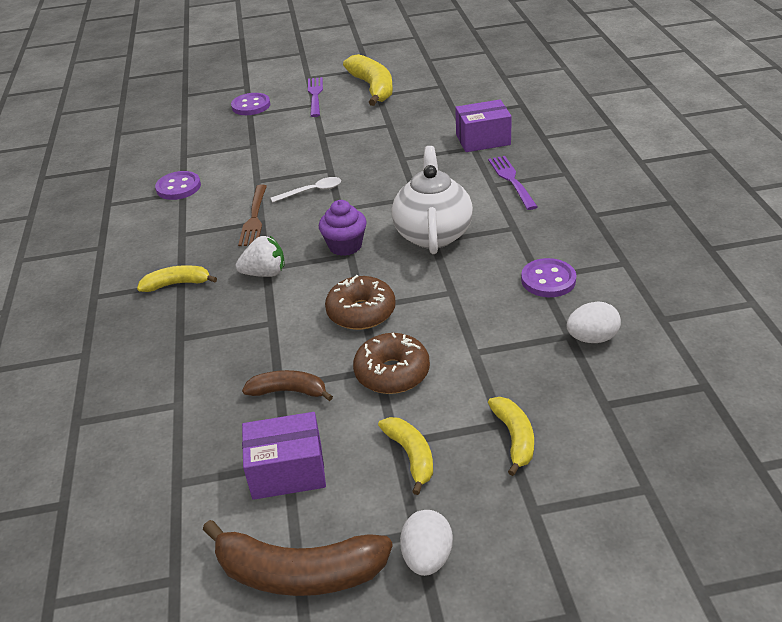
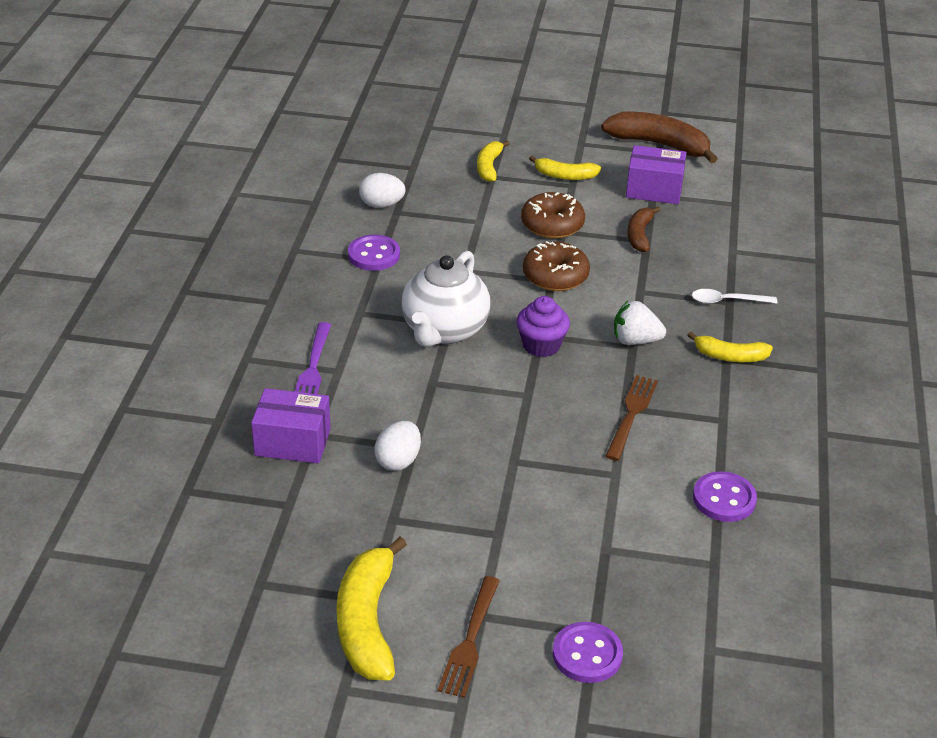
camera: 165 degrees left, 0 degrees up
(289, 391) = (639, 235): brown banana -> brown banana turned 75 degrees clockwise
(312, 191) = (550, 431): white spoon -> white spoon (727, 301)
(315, 95) = (470, 641): purple fork -> brown fork
(411, 456) = (564, 176): yellow banana -> yellow banana turned 75 degrees counterclockwise
(427, 557) = (580, 133): white egg -> white egg (398, 461)

